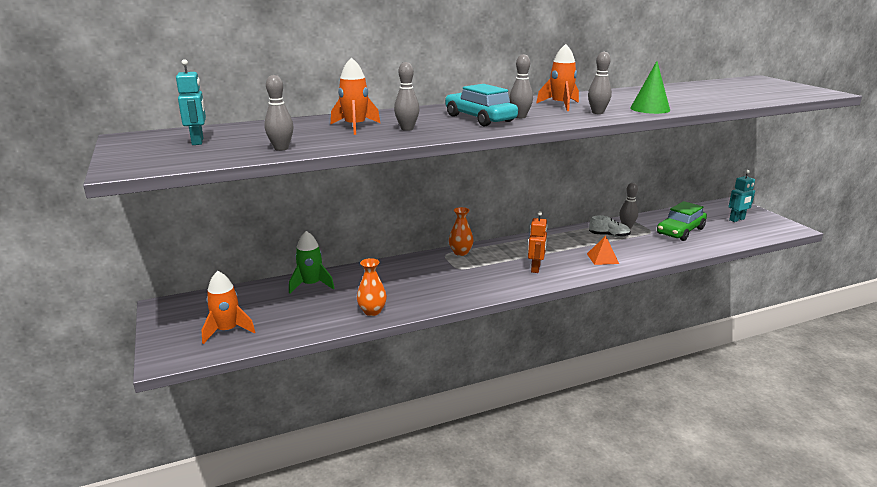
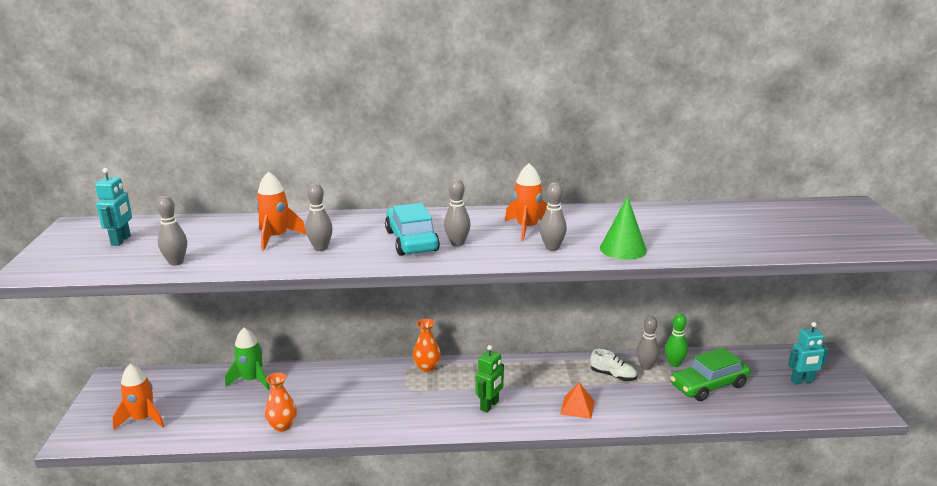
camera: 20 degrees right, 0 degrees up
(536, 268) = (490, 406): orange robot -> green robot
(644, 222) = (674, 364): none -> green bowling pin

